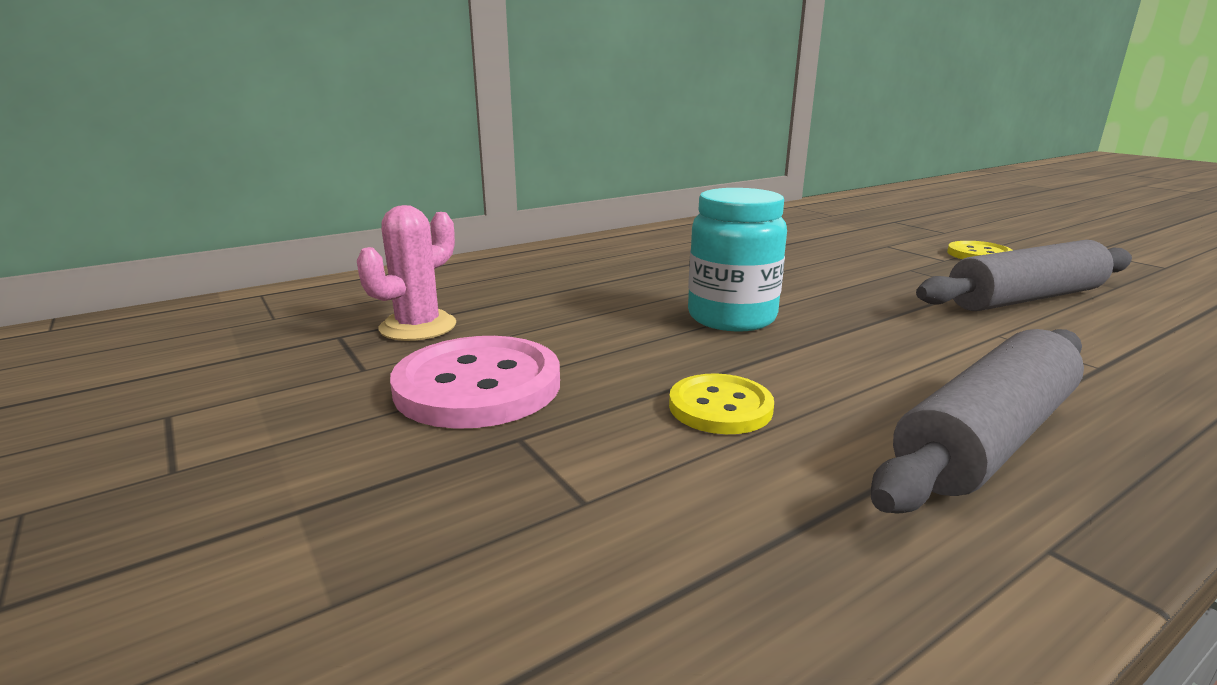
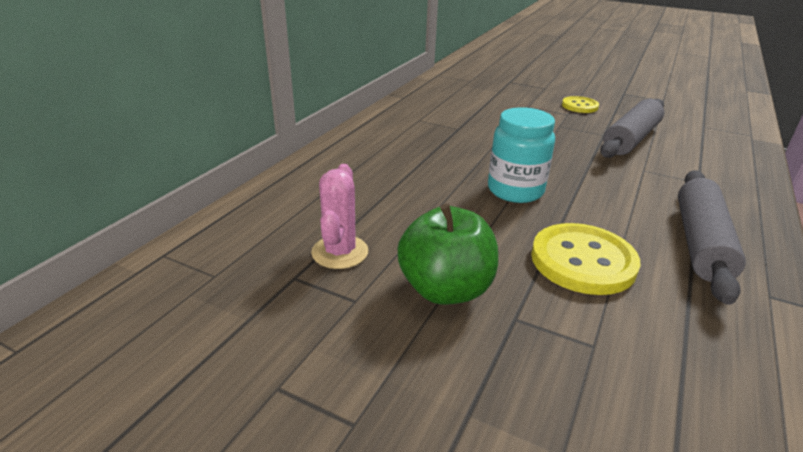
camera: 30 degrees left, 10 degrees up
(478, 386) = (445, 289): pink button -> green apple
(720, 407) = (583, 261): yellow button -> yellow button, size x1.70

